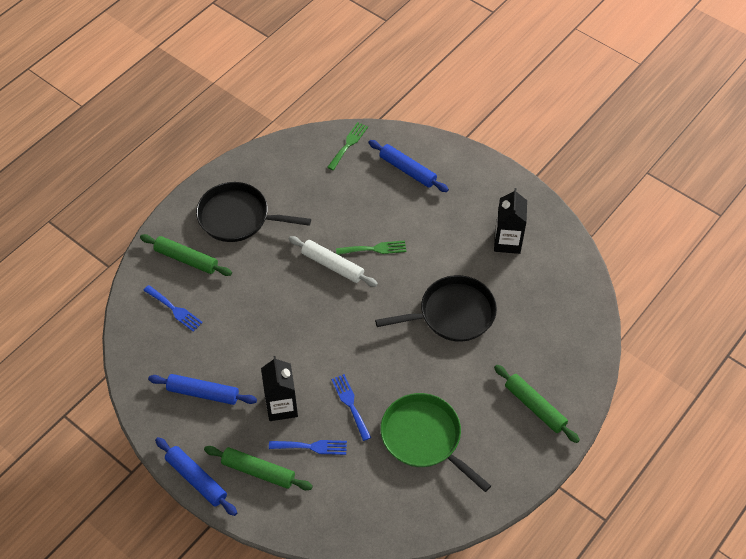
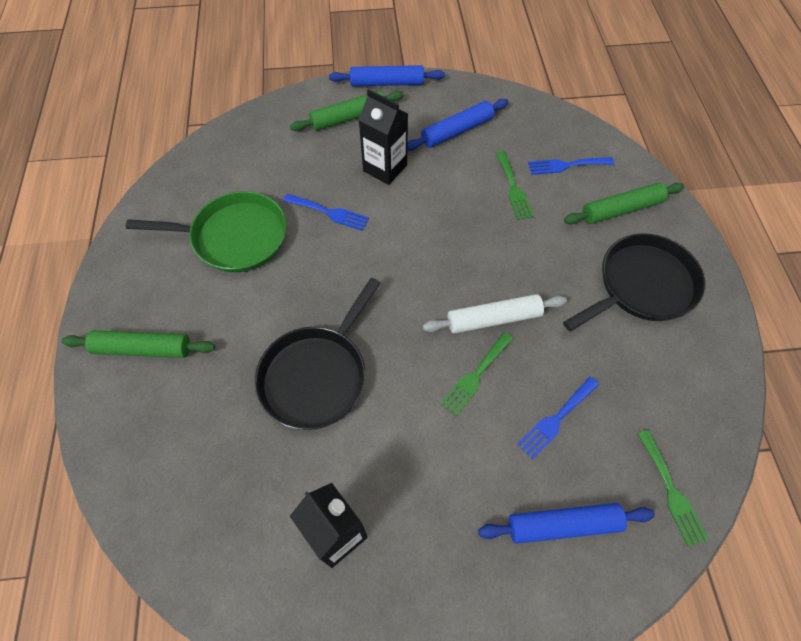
camera: 135 degrees right, 5 degrees up
(225, 323) = (513, 188): none -> green fork
(312, 447) = (326, 161): blue fork -> blue fork (556, 419)

